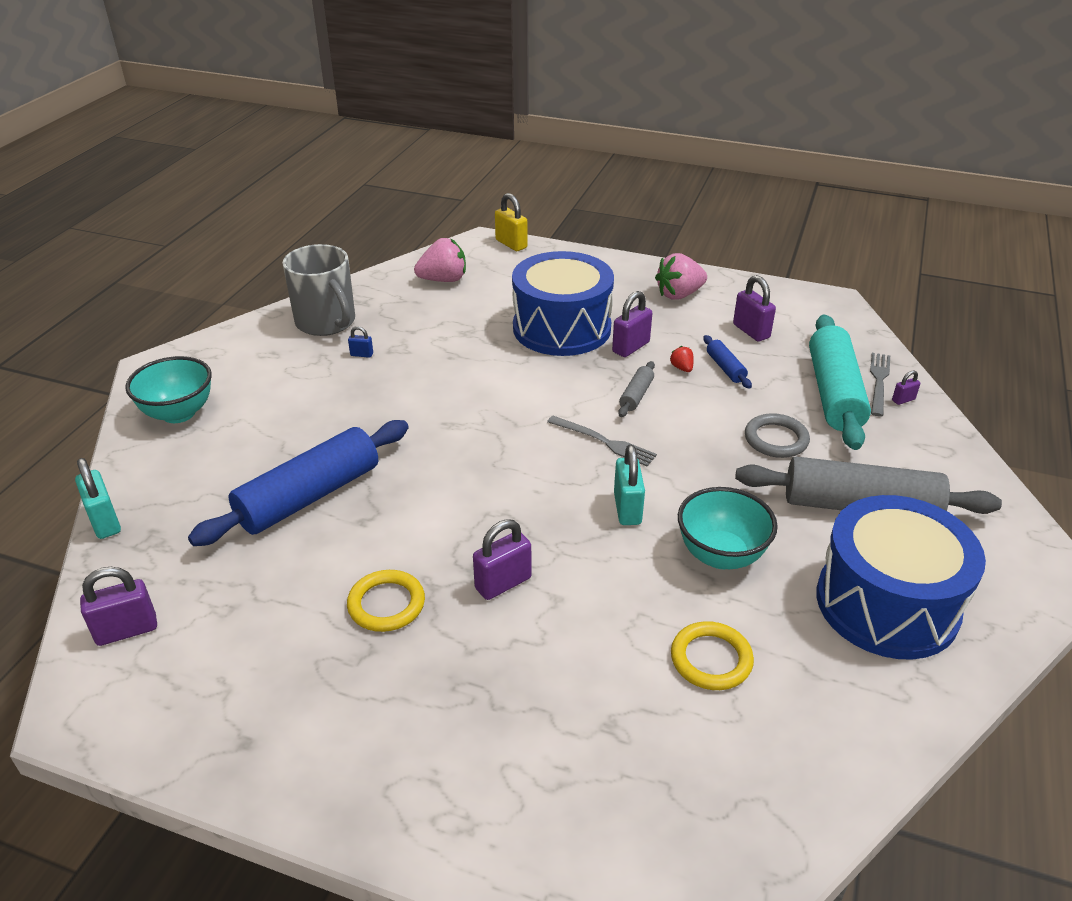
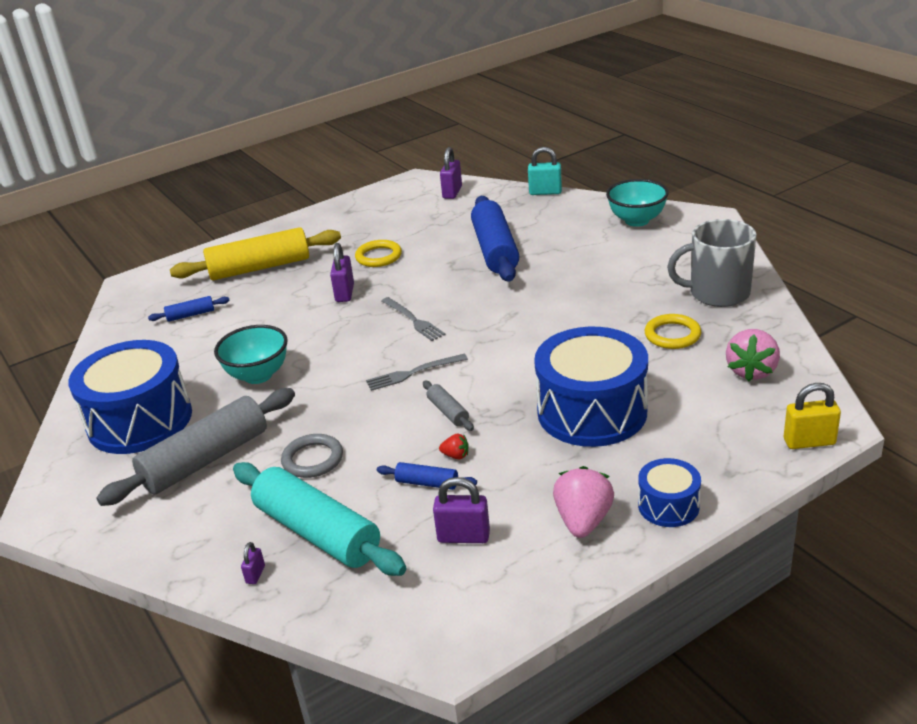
camera: 130 degrees right, 5 degrees down
(361, 354) = (647, 299): blue padlock -> none
(503, 739) = (260, 267): none -> yellow rolling pin
(627, 509) = (340, 356): turquoise padlock -> none
(628, 272) = (668, 506): none -> blue drum
(630, 347) = (519, 440): purple padlock -> none
(685, 730) = (190, 315): none -> blue rolling pin
(711, 659) = (208, 339): yellow ring -> yellow ring (672, 335)
(879, 381) = (294, 577): grey fork -> grey fork (413, 320)

